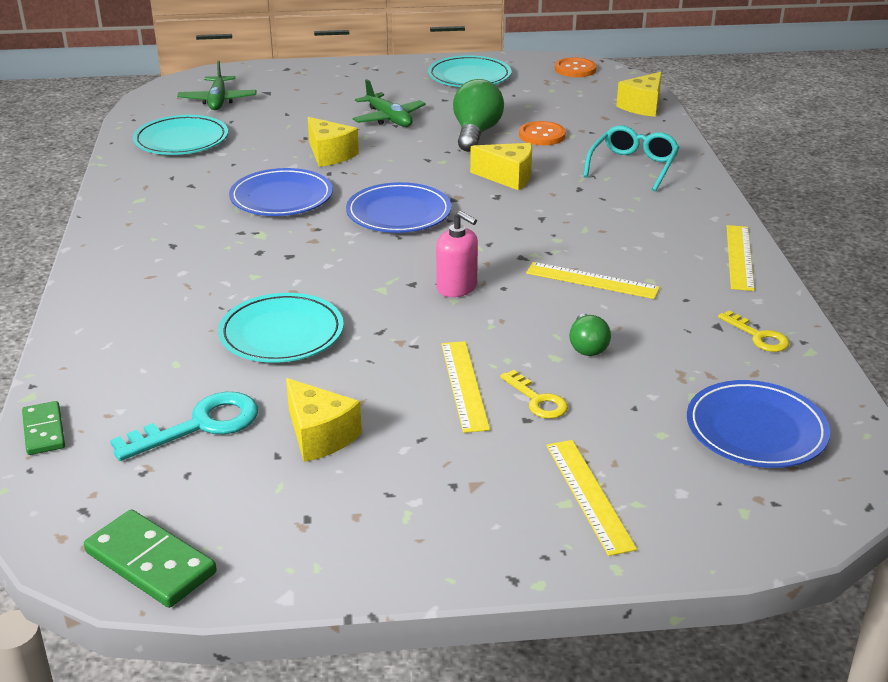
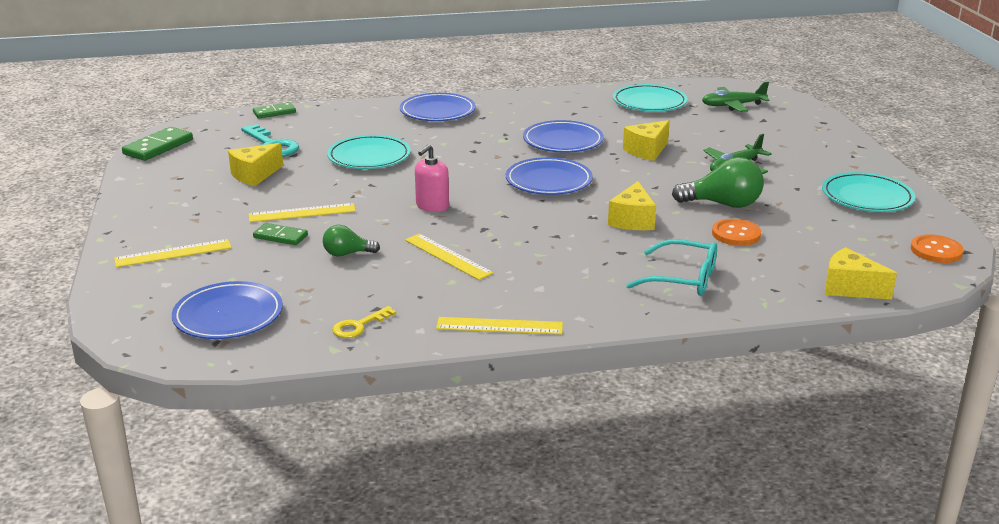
camera: 85 degrees right, 5 degrees down
(130, 277) = (437, 111): none -> blue plate
(537, 400) = (280, 236): yellow key -> green domino
(592, 281) = (447, 256): yellow ruler -> yellow ruler turned 60 degrees counterclockwise

